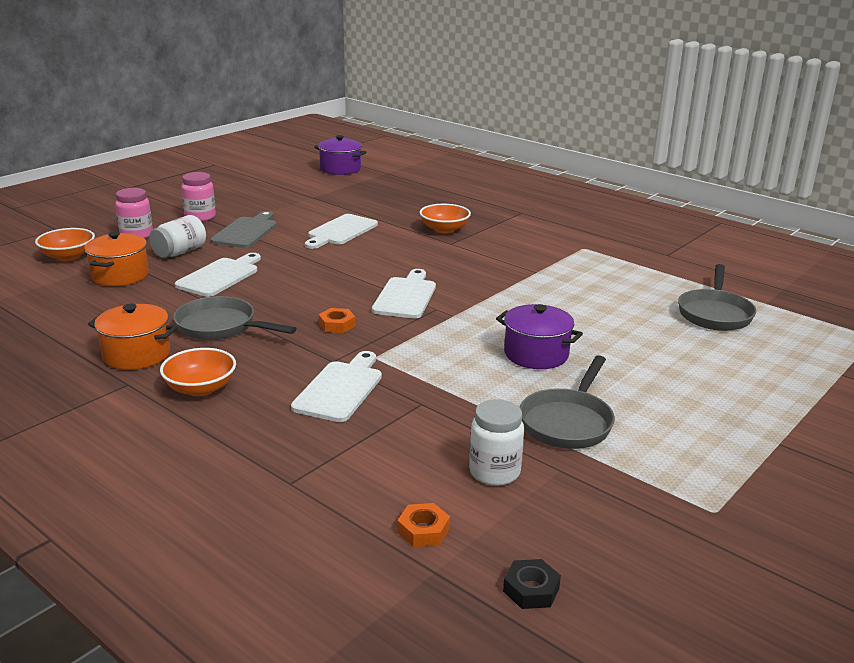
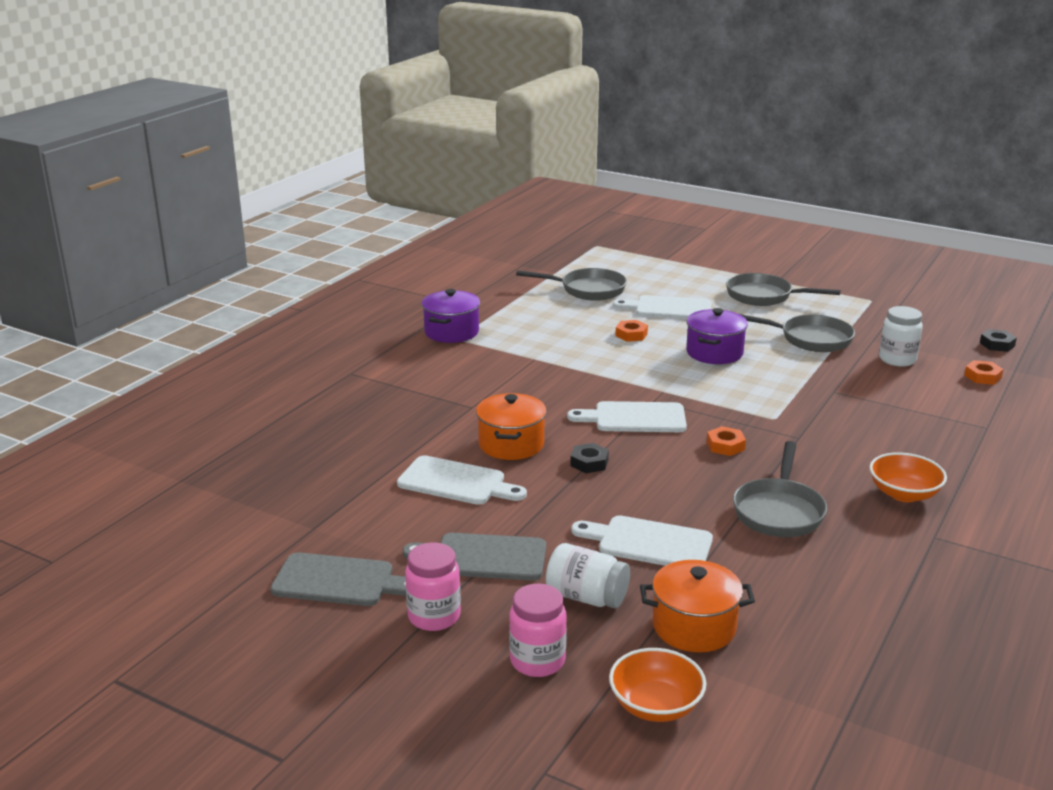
camera: 100 degrees left, 0 degrees up
(136, 354) = (878, 548): orange pot -> orange pot (511, 444)
(253, 200) = (339, 581): none -> grey cutting board
(340, 169) = (157, 525): purple pot -> purple pot (451, 332)
(340, 389) = (843, 427): white cutting board -> white cutting board (669, 308)
(341, 271) = (589, 463): none -> black nut
(444, 229) = (426, 414): orange bowl -> none
(588, 319) = (631, 335): none -> orange nut
(714, 420) = (764, 296): none -> grey pan

